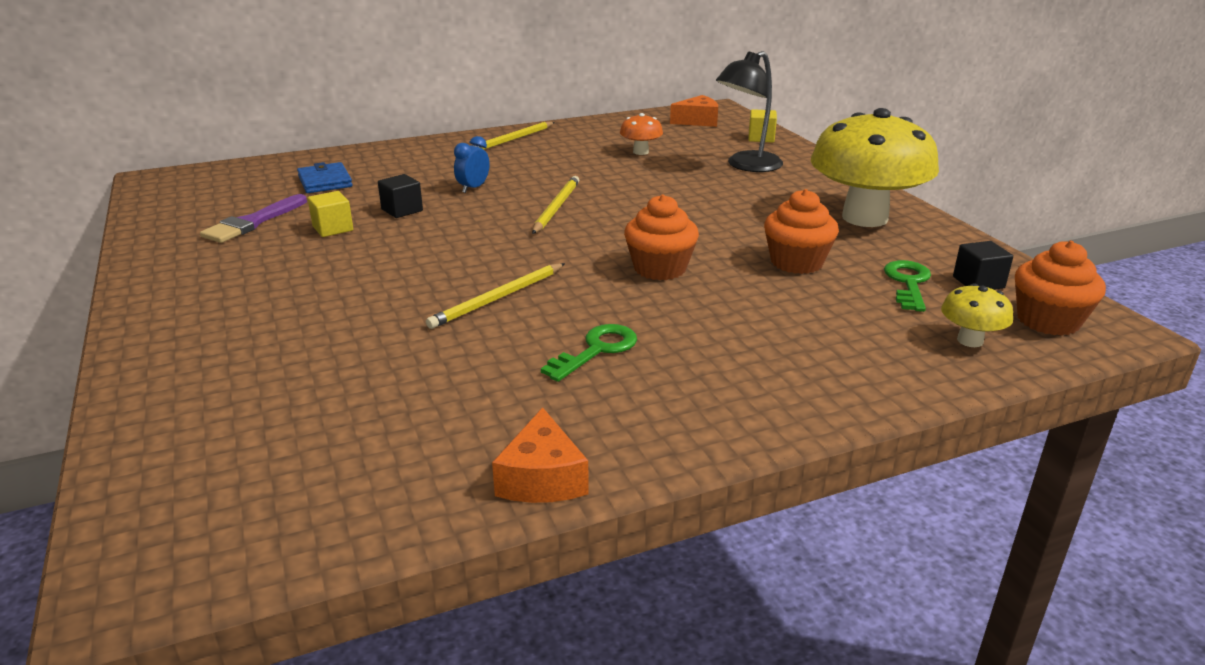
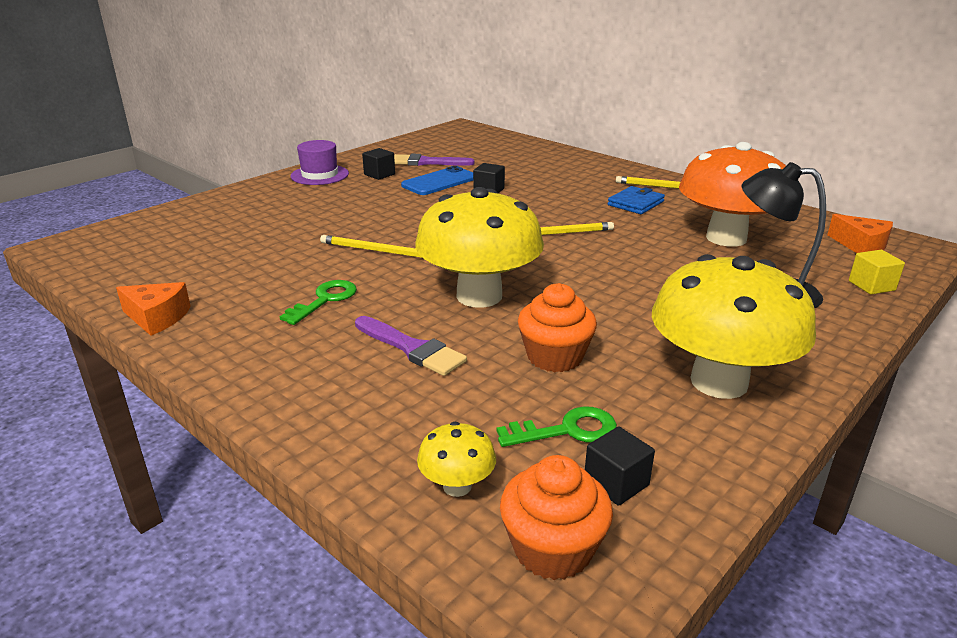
camera: 65 degrees right, 0 degrees up
(175, 296) = (319, 175): none -> purple hat
(246, 257) = (379, 174): none -> black cube
(325, 181) = (509, 160): blue wallet -> blue wallet (635, 203)
(333, 228) = (439, 182): yellow cube -> blue phone
(473, 188) = (554, 200): blue clock -> none
(542, 478) = (157, 317): orange cheese -> orange cheese turned 135 degrees counterclockwise
(596, 350) = (325, 300): green key -> green key turned 75 degrees counterclockwise
(640, 152) = (726, 238): orange mushroom -> orange mushroom, size x2.34
(660, 268) = (479, 296): orange cupcake -> yellow mushroom
(742, 320) = (412, 348): none -> purple brush

